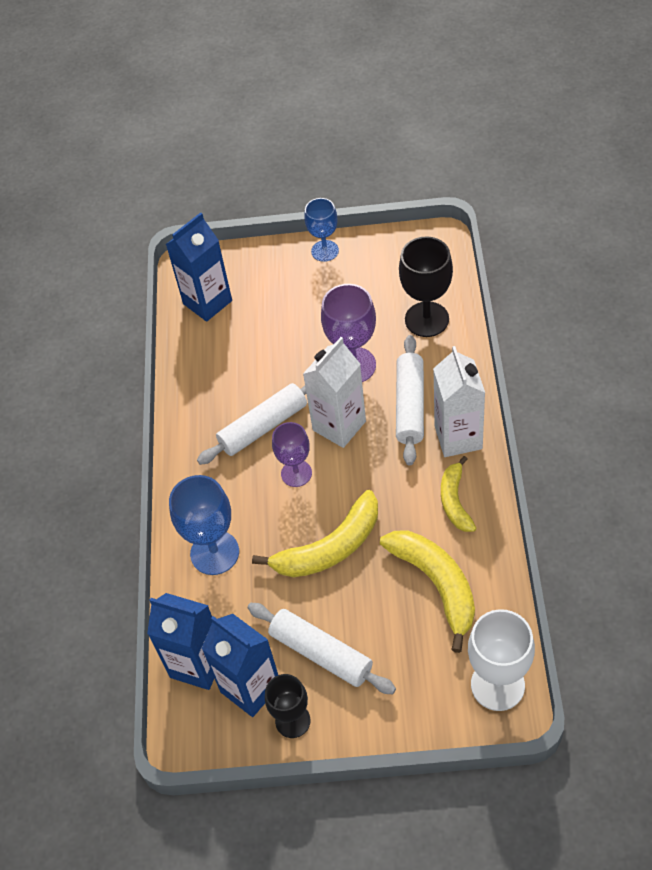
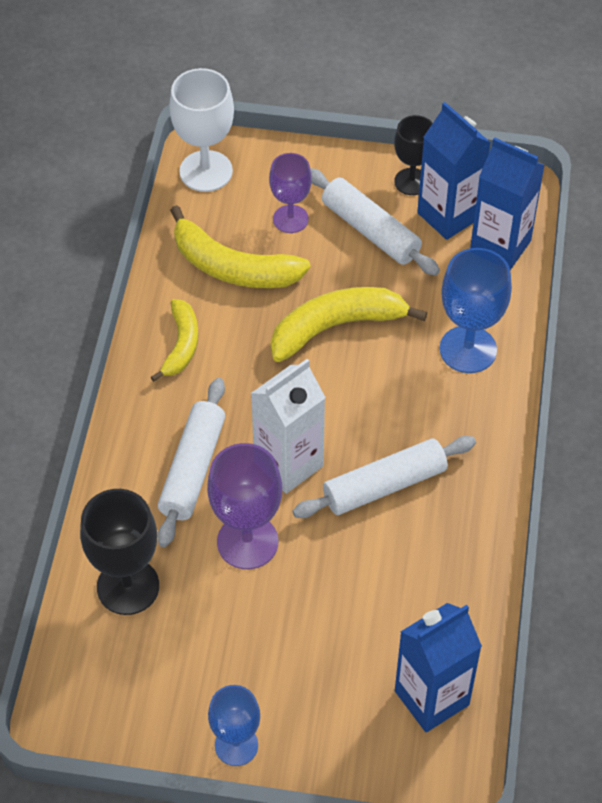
camera: 175 degrees left, 0 degrees up
(296, 473) = (355, 417): purple goblet -> purple goblet (290, 219)
(436, 584) = (232, 267): yellow banana -> yellow banana turned 45 degrees counterclockwise
(458, 437) = (149, 415): white carton -> none

